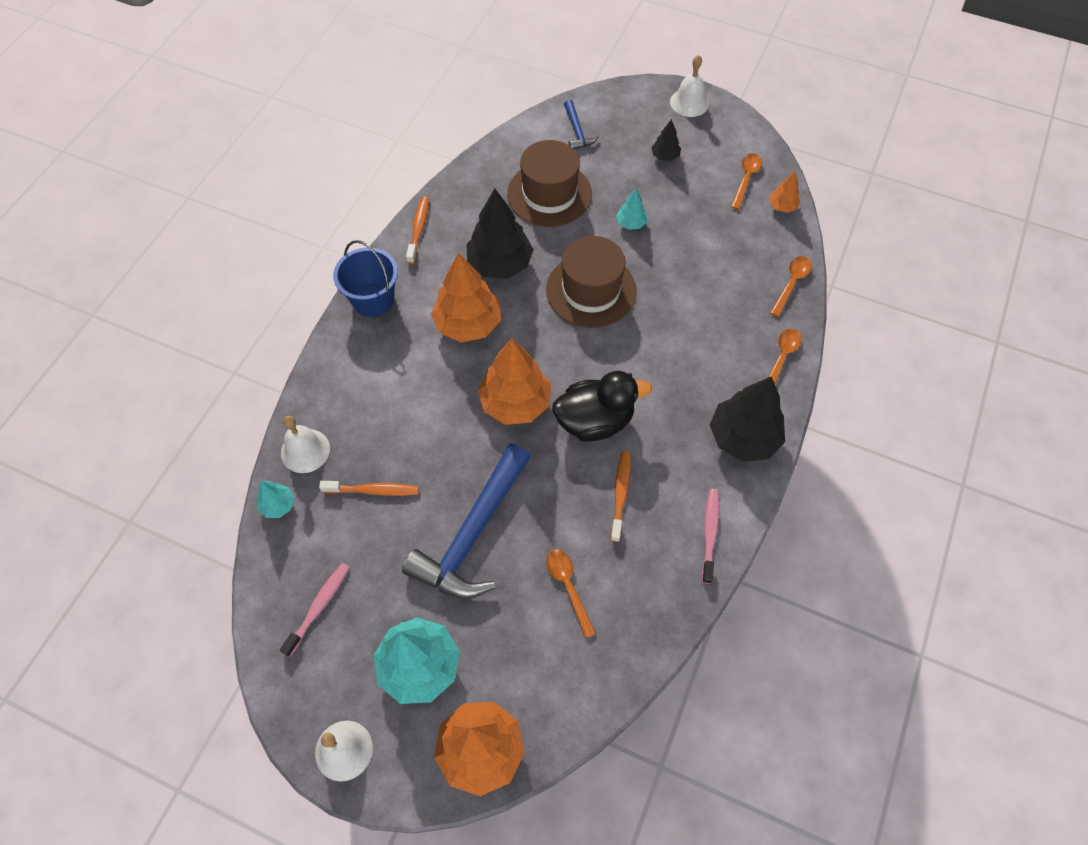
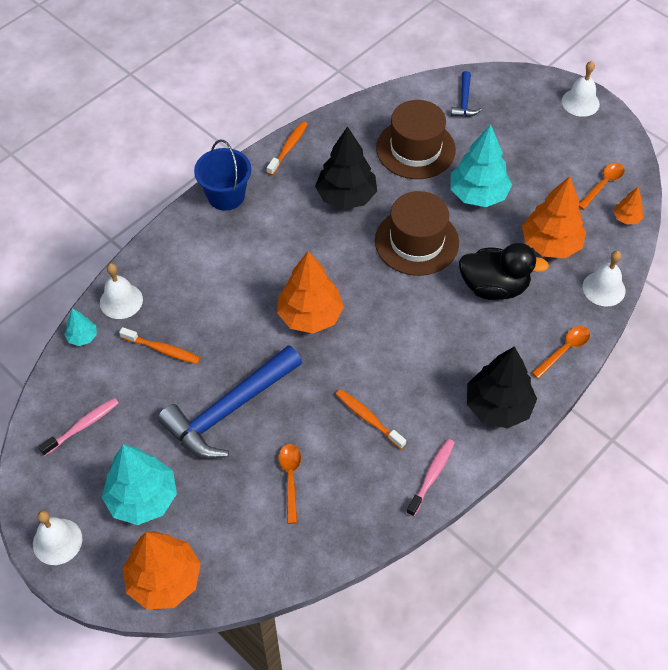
camera: 20 degrees right, 5 degrees down
(468, 324) = (297, 239): orange tree -> orange tree (550, 244)
(595, 421) = (372, 352): black duck -> black duck (494, 287)
(620, 493) = (368, 418): orange toothbrush -> orange toothbrush turned 75 degrees counterclockwise
(631, 223) = (478, 194): turquoise tree -> turquoise tree, size x2.08
(665, 156) = (536, 144): black tree -> none
(791, 283) = (603, 288): orange spoon -> white bell

